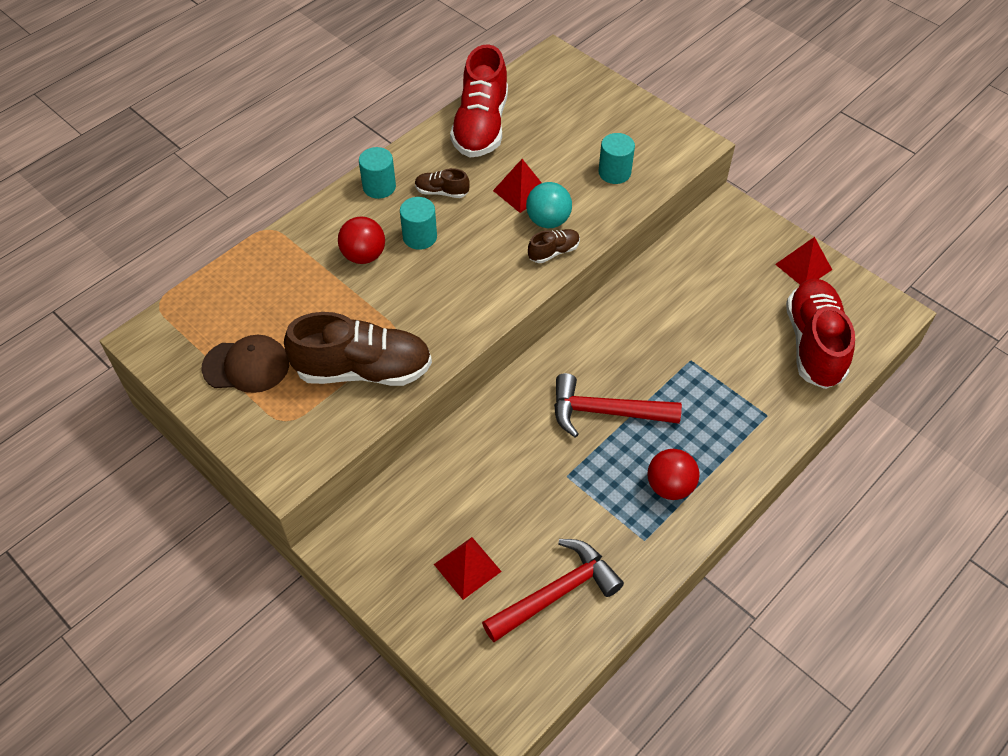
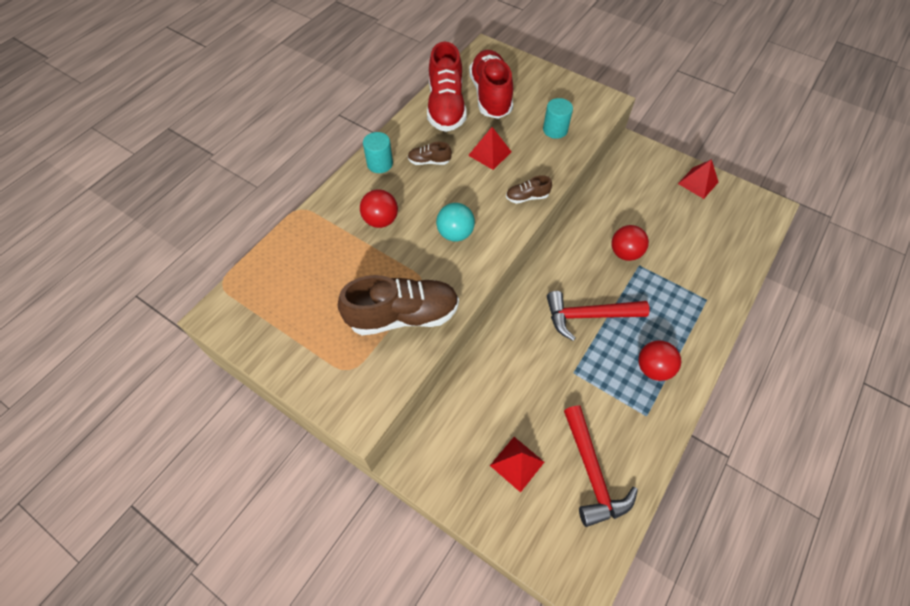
camera: 10 degrees left, 5 degrees up
(246, 366) = (306, 327): brown cap -> none
(420, 237) = (421, 199): turquoise cylinder -> none
(548, 221) = (516, 173): turquoise ball -> turquoise ball (455, 233)
(553, 252) = (527, 197): brown shoe -> brown shoe turned 150 degrees counterclockwise
(556, 593) = (592, 473): red hammer -> red hammer turned 120 degrees clockwise
(676, 342) = (625, 253): none -> red ball
(814, 344) = (723, 240): red shoe -> red shoe (490, 96)

